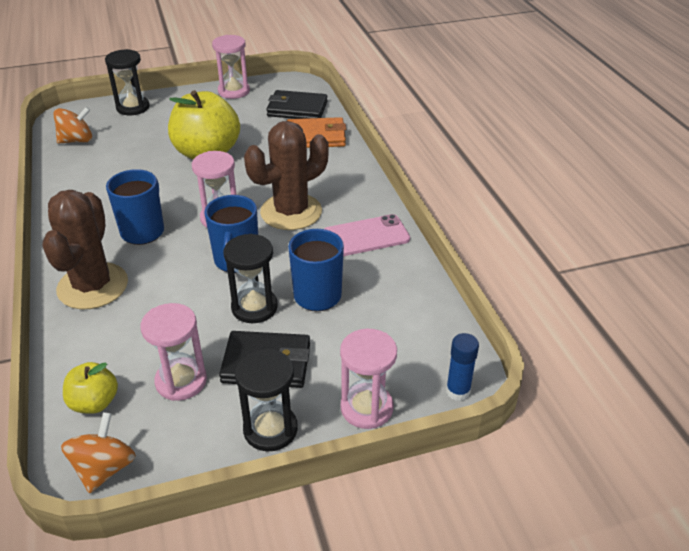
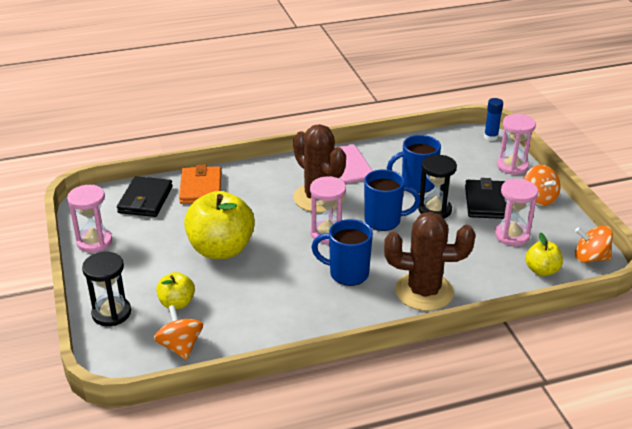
camera: 90 degrees left, 5 degrees down
(134, 135) = (177, 303): none -> yellow apple
(270, 429) = (539, 198): black hourglass -> orange spinning top

